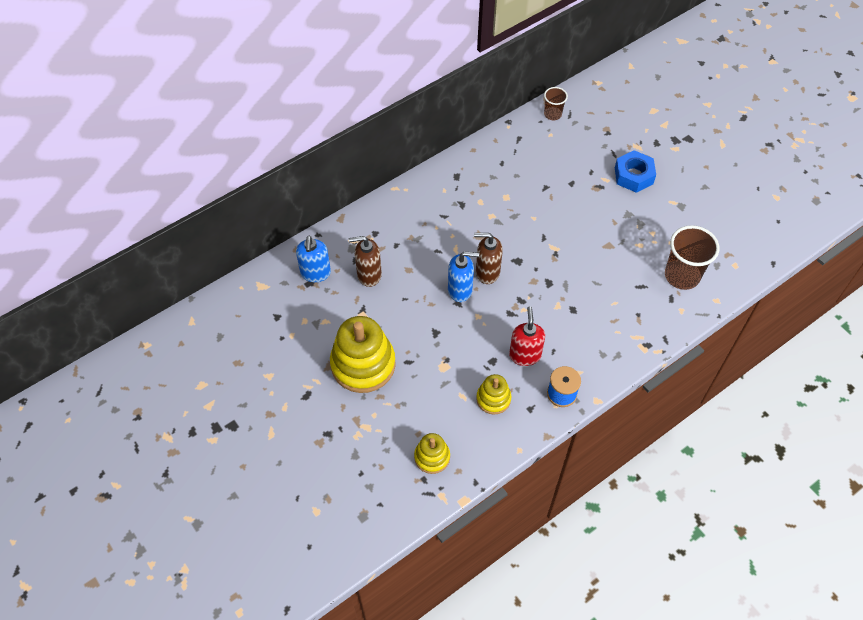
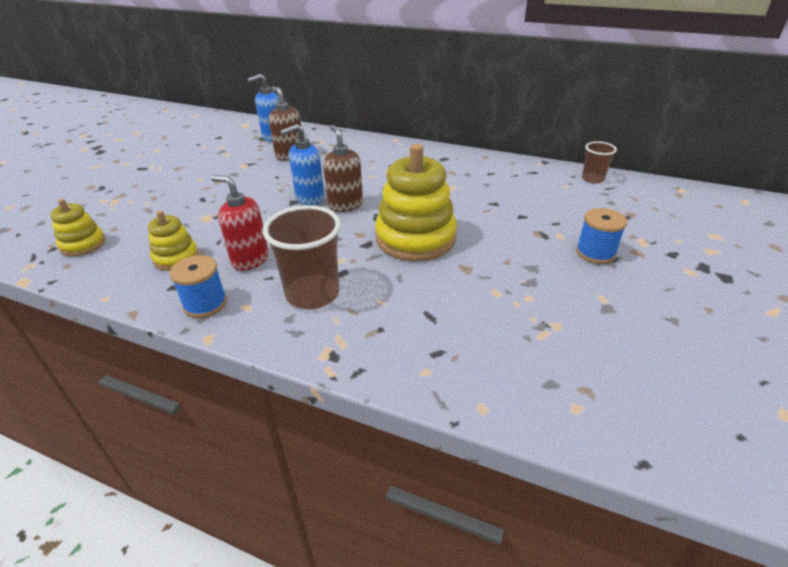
camera: 60 degrees right, 20 degrees down
(363, 364) = (187, 180): yellow stacking toy -> yellow stacking toy (415, 238)
(460, 290) = (309, 198): blue soap dispenser -> blue soap dispenser turned 90 degrees clockwise
(525, 355) = (250, 259): red soap dispenser -> red soap dispenser turned 120 degrees counterclockwise
(633, 175) = (595, 253): blue nut -> blue spool
(682, 276) = (488, 350): brown cup -> brown cup (312, 294)

